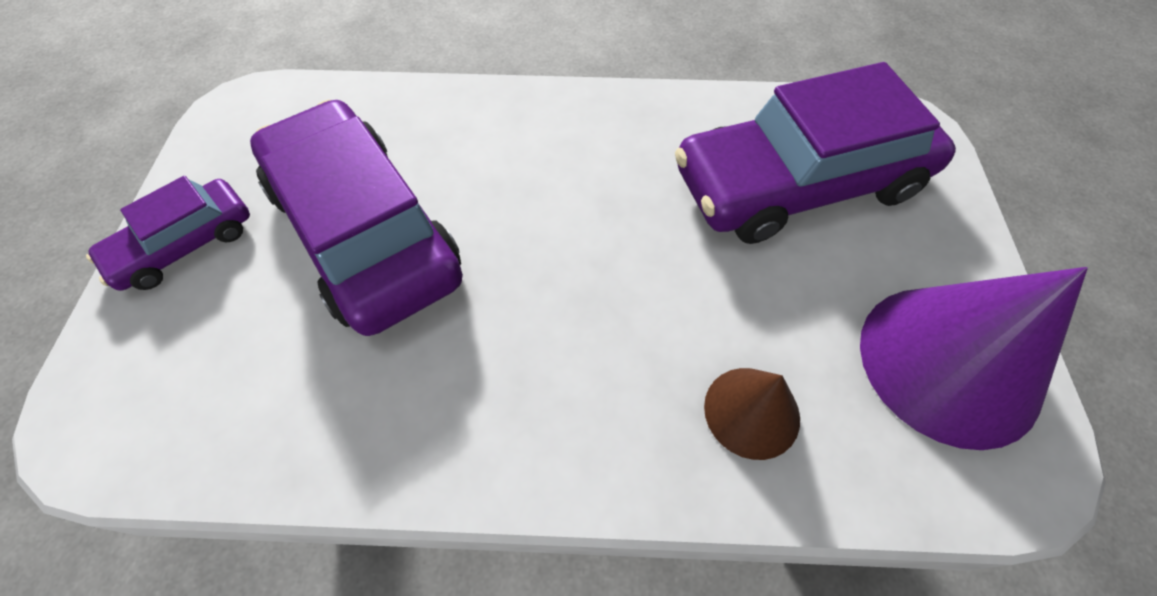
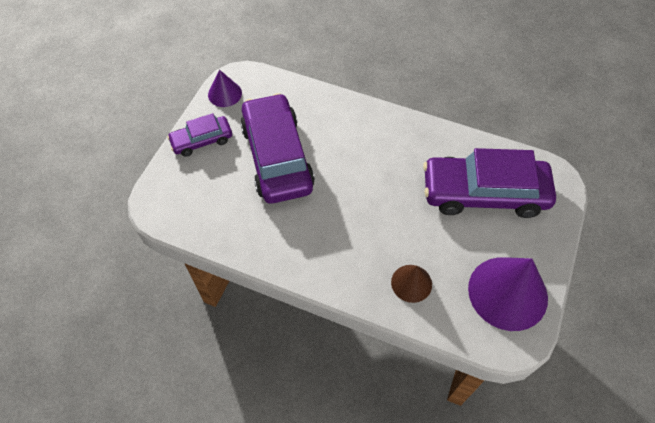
camera: 20 degrees right, 0 degrees up
(220, 140) = (225, 94): none -> purple cone

